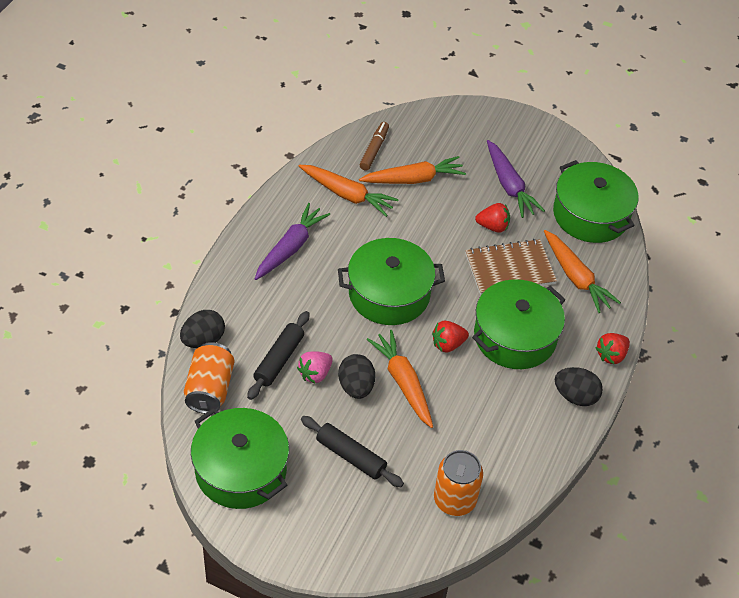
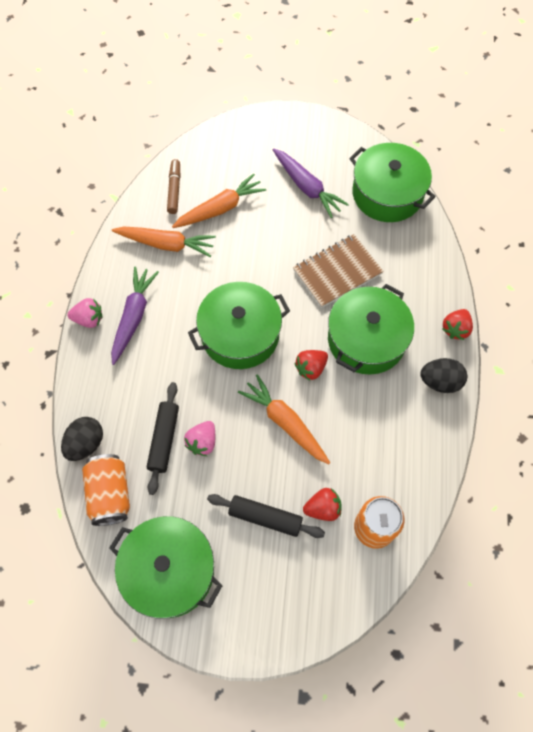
camera: 15 degrees left, 15 degrees up
(246, 237) = (89, 319): none -> pink strawberry
(356, 387) = (244, 442): black egg -> none
(493, 226) = (307, 234): red strawberry -> red strawberry (323, 508)
(576, 277) = (397, 261): orange carrot -> none

